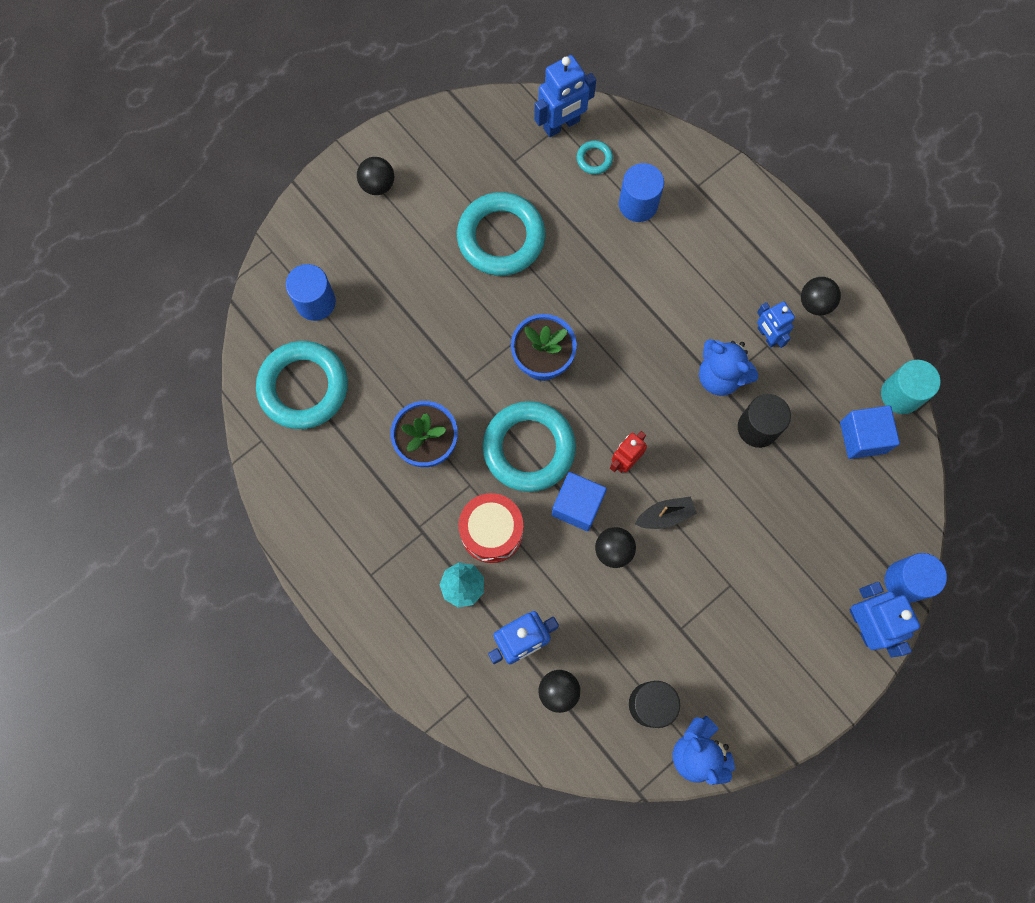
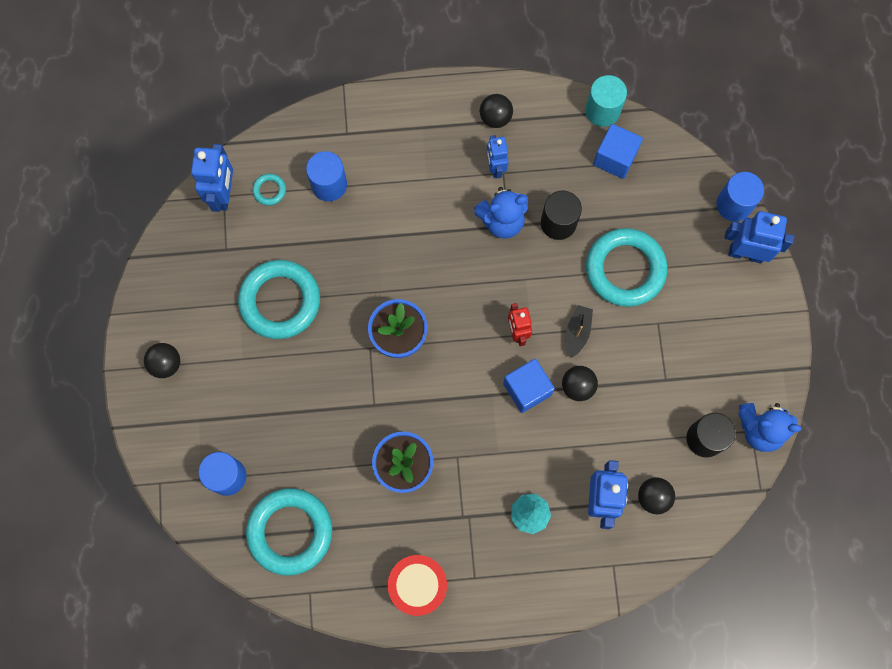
camera: 55 degrees left, 0 degrees up
(491, 531) = (503, 465): red drum -> red drum (418, 585)
(529, 448) = (459, 394): turquoise ring -> turquoise ring (625, 269)
(767, 336) = (495, 168): blue robot -> blue robot turned 75 degrees clockwise

